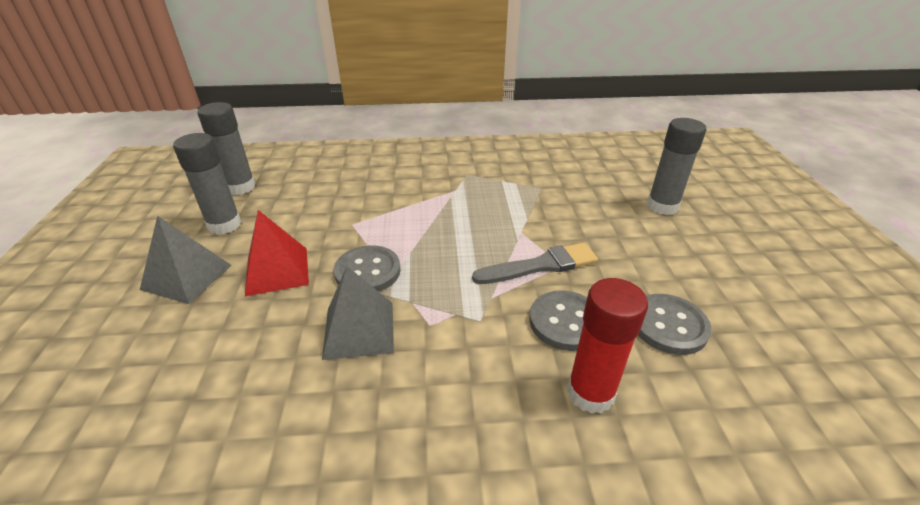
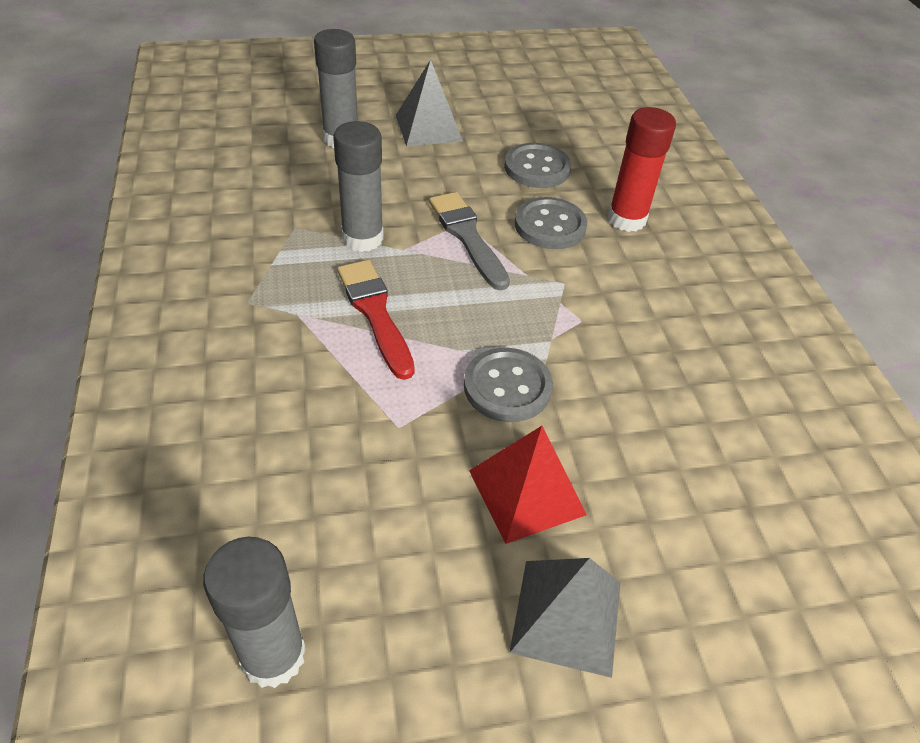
camera: 100 degrees left, 10 degrees up
(224, 225) = (417, 624): grey glue stick -> grey glue stick (362, 238)
(359, 329) = (607, 378): grey pyramid -> grey pyramid (428, 128)
(452, 218) = (375, 313): none -> red brush

